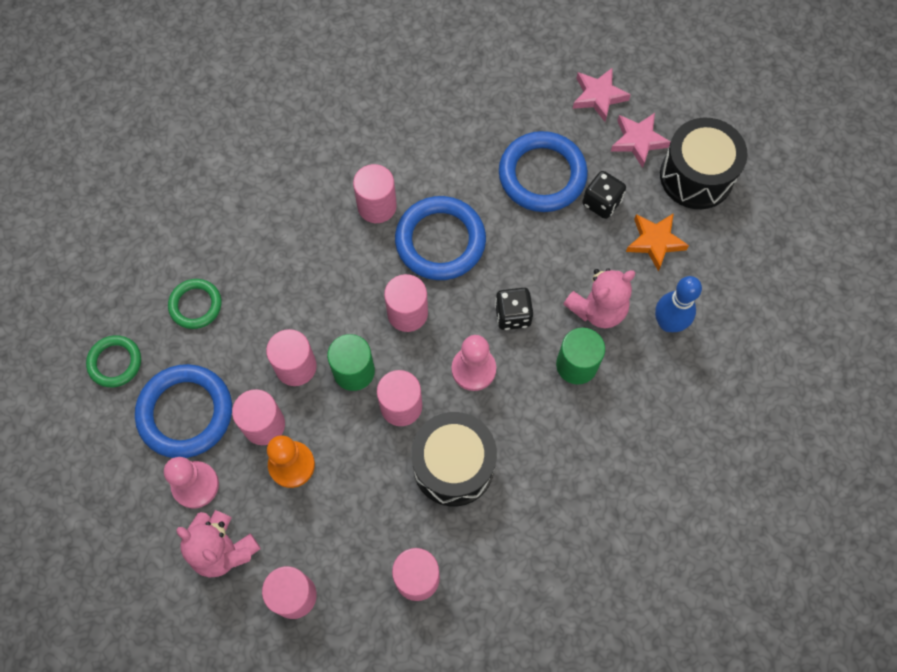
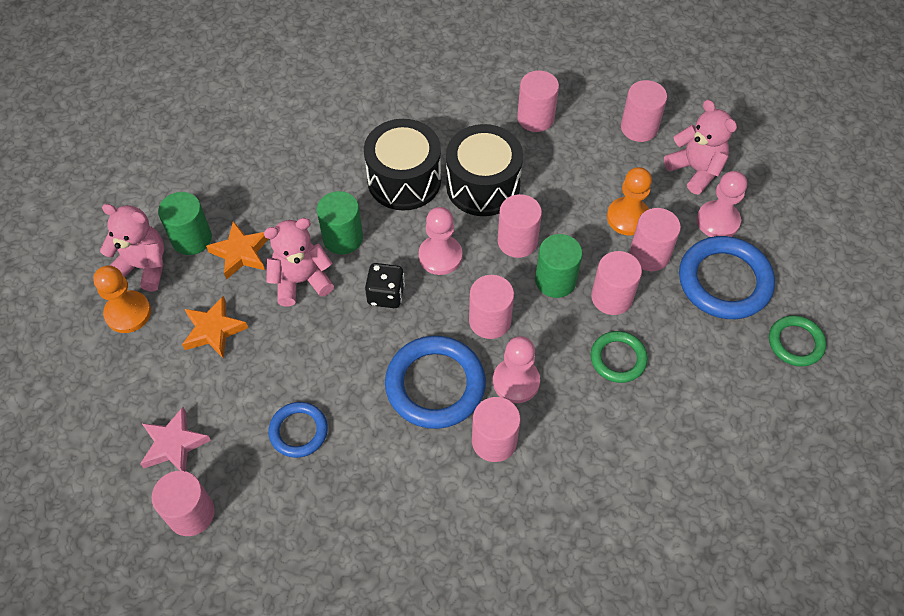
camera: 165 degrees left, 10 degrees down
(195, 305) = (709, 380): green ring -> green ring (618, 358)
(370, 261) = (516, 381): none -> pink pawn
(542, 175) = (298, 431): blue ring -> blue ring, size x0.57
(598, 96) = (191, 513): pink star -> pink cylinder
(601, 202) = (248, 384): black dice -> none
(668, 323) = (240, 253): blue bowling pin -> orange star
(696, 176) = (133, 388): black drum -> black drum (404, 180)
(723, 326) = (191, 238): none -> green cylinder
(739, 238) = (128, 313): none -> orange pawn
(751, 286) = (144, 266): none -> pink teddy bear

